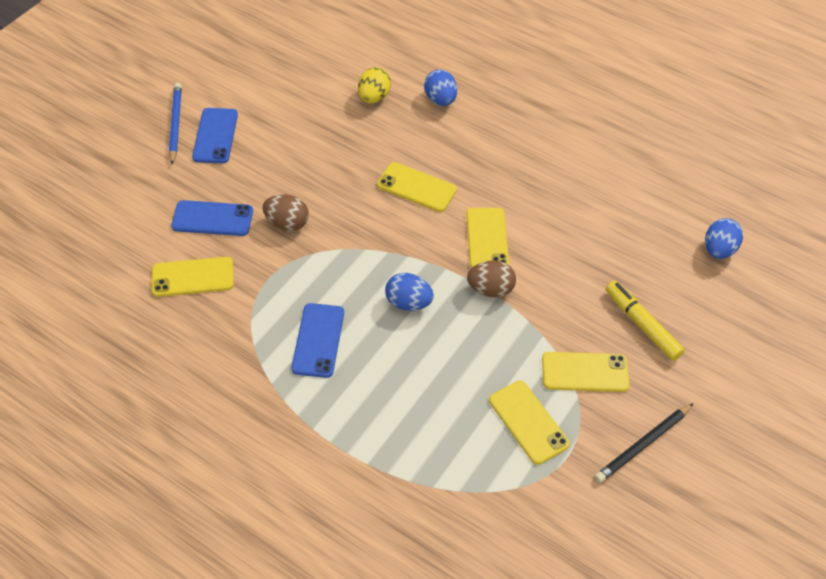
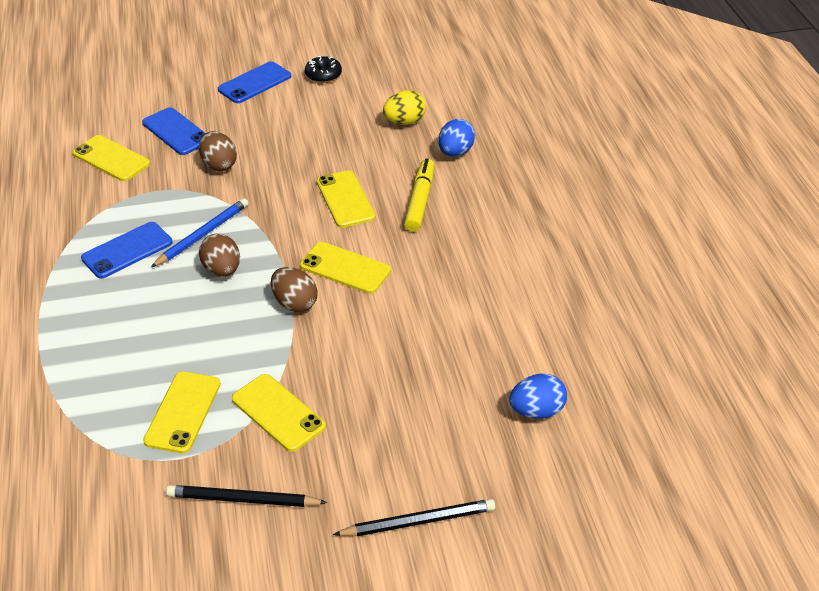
camera: 45 degrees right, 10 degrees down
(175, 124) = (239, 62): blue pencil -> blue pencil (202, 235)
(260, 95) = (323, 75): none -> black donut
(408, 303) = (222, 270): blue egg -> brown egg
(487, 239) = (345, 268): yellow phone -> yellow phone turned 75 degrees clockwise
(642, 325) = (377, 415): yellow marker -> yellow marker (419, 201)
(749, 371) = (418, 521): none -> black pencil

